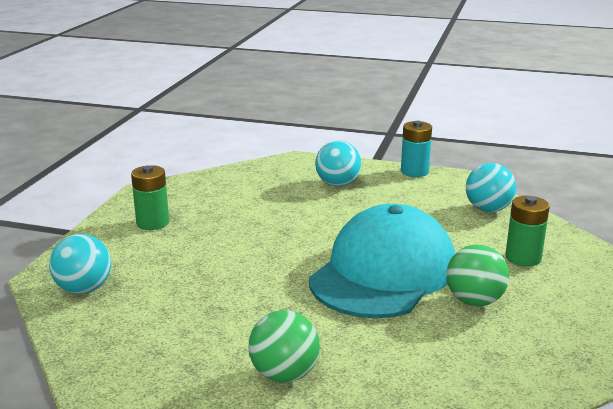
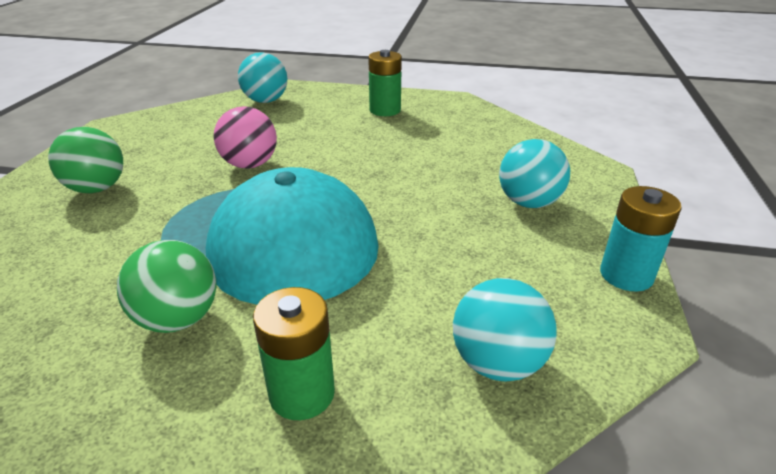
camera: 85 degrees right, 10 degrees up
(253, 289) = (250, 165): none -> pink ball

